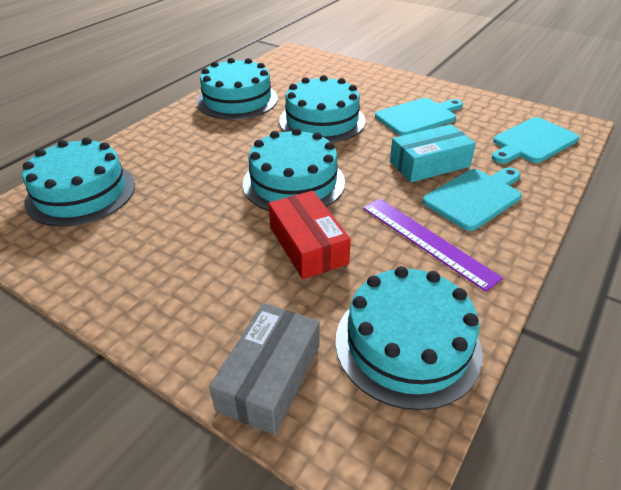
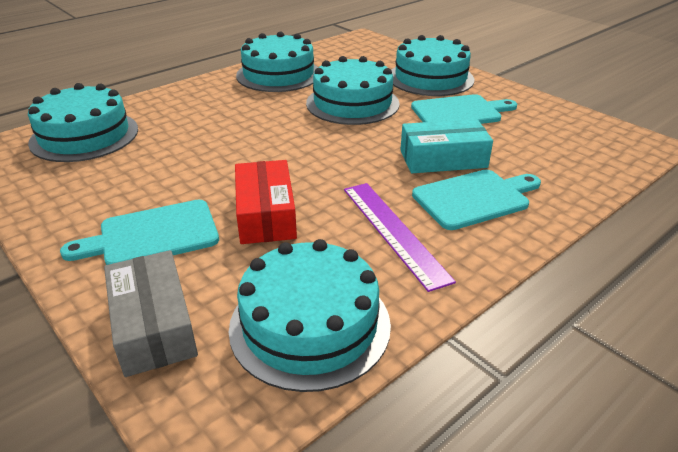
camera: 15 degrees right, 5 degrees down
(269, 377) = (153, 325): grey box -> grey box turned 60 degrees counterclockwise
(293, 182) = (287, 155): turquoise cake -> turquoise cake (430, 78)
(532, 142) = (578, 153): turquoise cutting board -> turquoise cutting board (152, 235)

